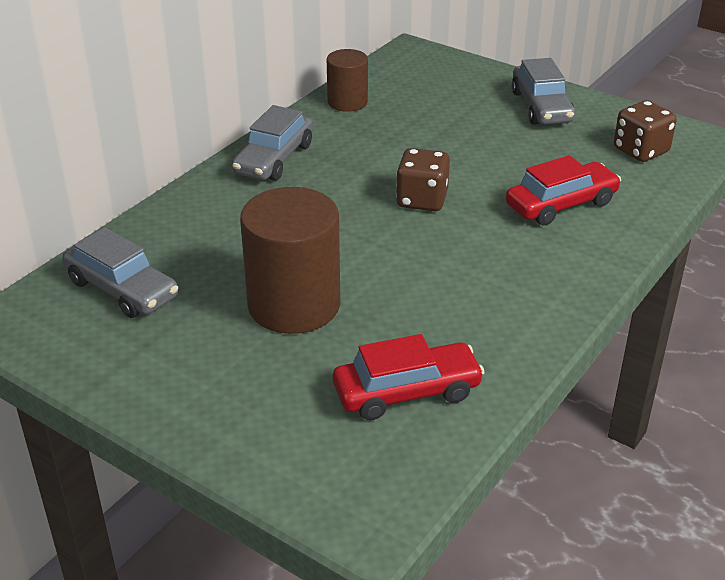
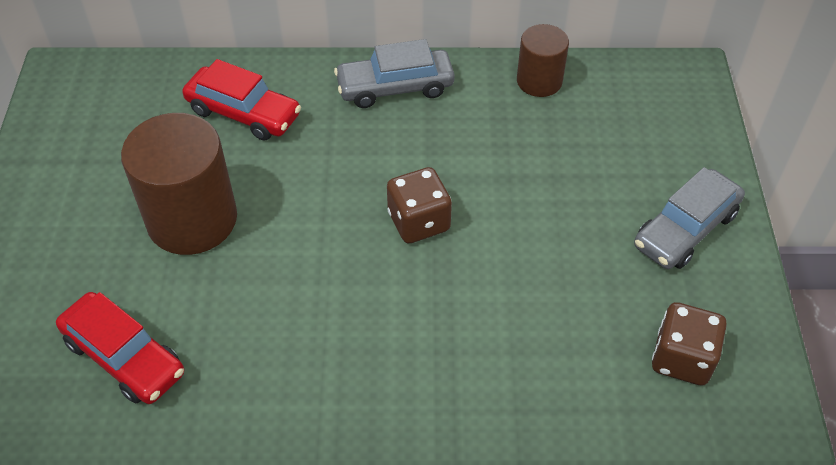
camera: 55 degrees right, 15 degrees up
(122, 289) = (140, 107): grey car -> none
(561, 204) = (506, 334): red car -> red car (243, 113)

